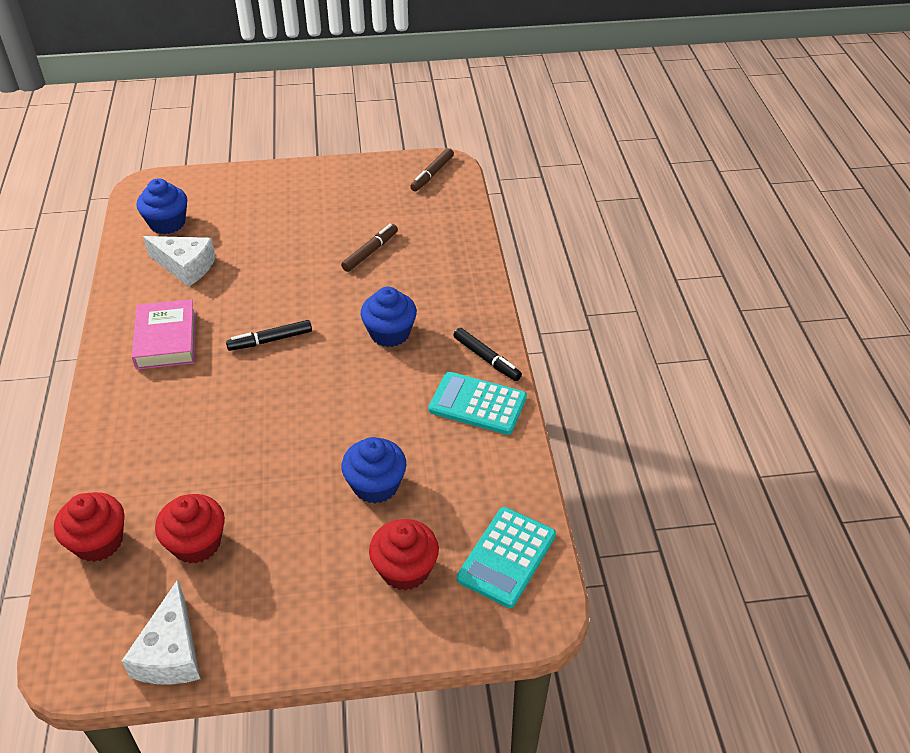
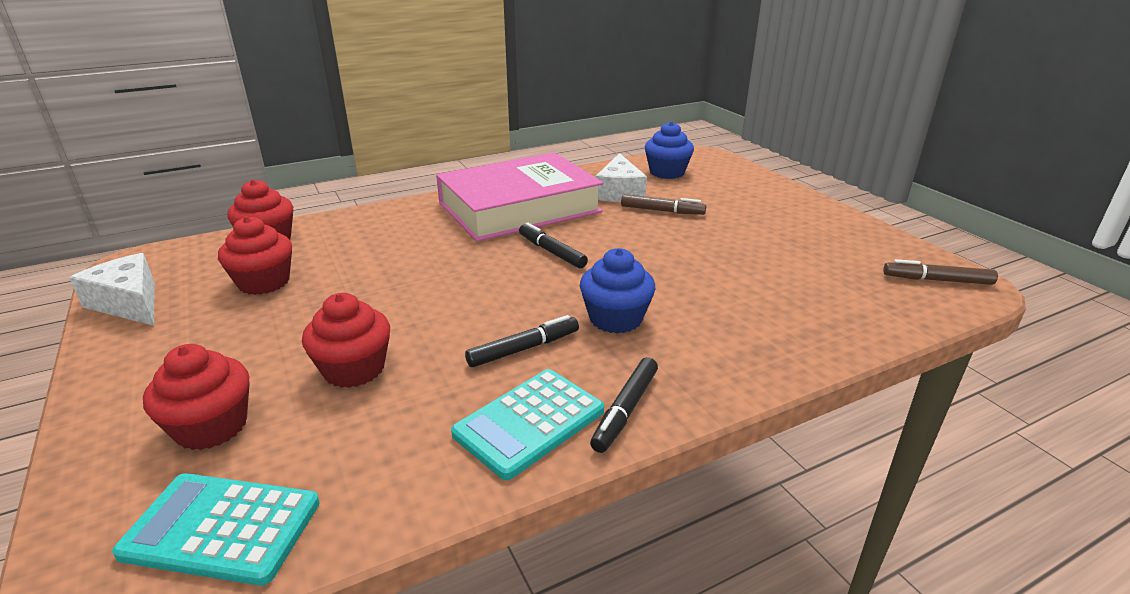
camera: 70 degrees right, 15 degrees down
(166, 340) = (519, 207): pink book -> pink book, size x1.82
(171, 652) = (129, 303): white cheese -> white cheese turned 60 degrees clockwise
(370, 252) = (741, 273): brown marker -> brown marker (662, 211)
(375, 485) = (354, 369): blue cupcake -> red cupcake
(400, 389) = (523, 349): none -> black marker
(477, 404) = (529, 422): turquoise calculator -> turquoise calculator turned 135 degrees counterclockwise

